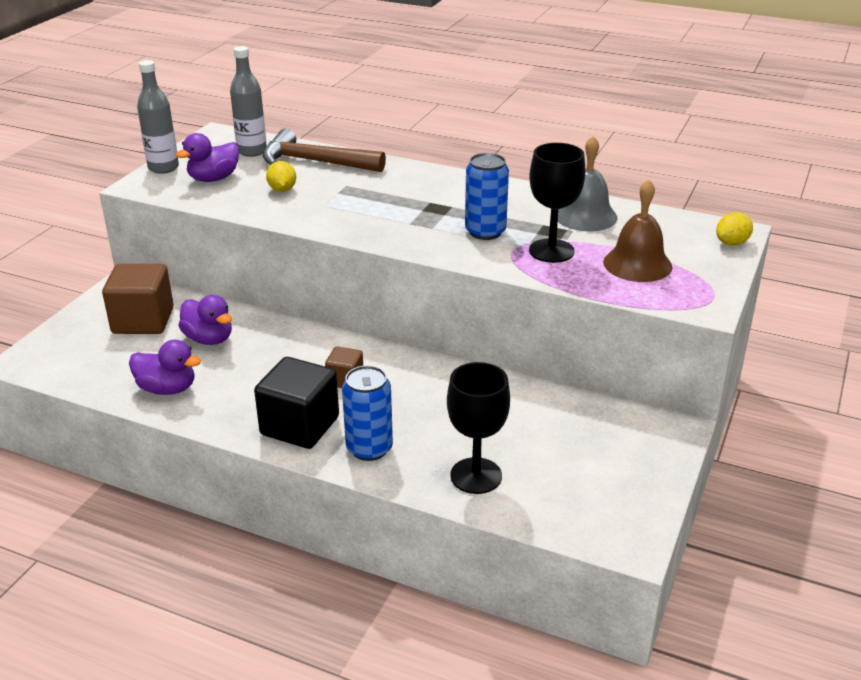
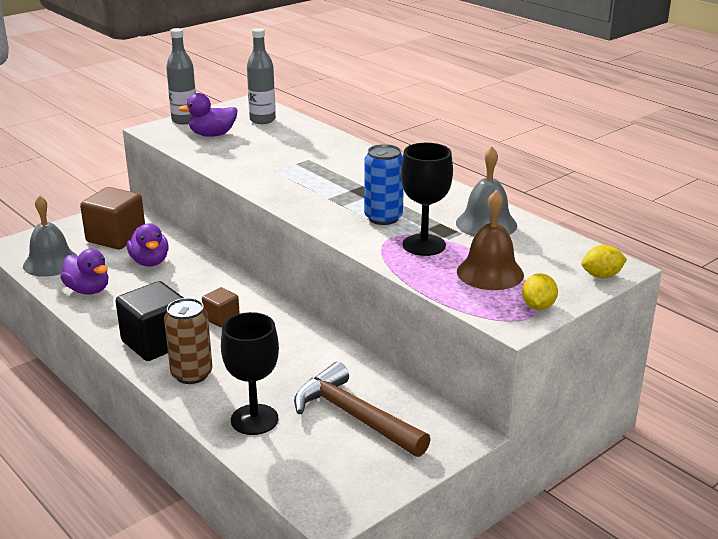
camera: 25 degrees right, 5 degrees down
(92, 369) = (51, 262): none -> grey bell
(282, 190) = (255, 153): yellow lemon -> yellow lemon (538, 306)
(315, 162) = (303, 137): brown hammer -> brown hammer (354, 416)
(369, 448) = (191, 374): blue can -> brown can

